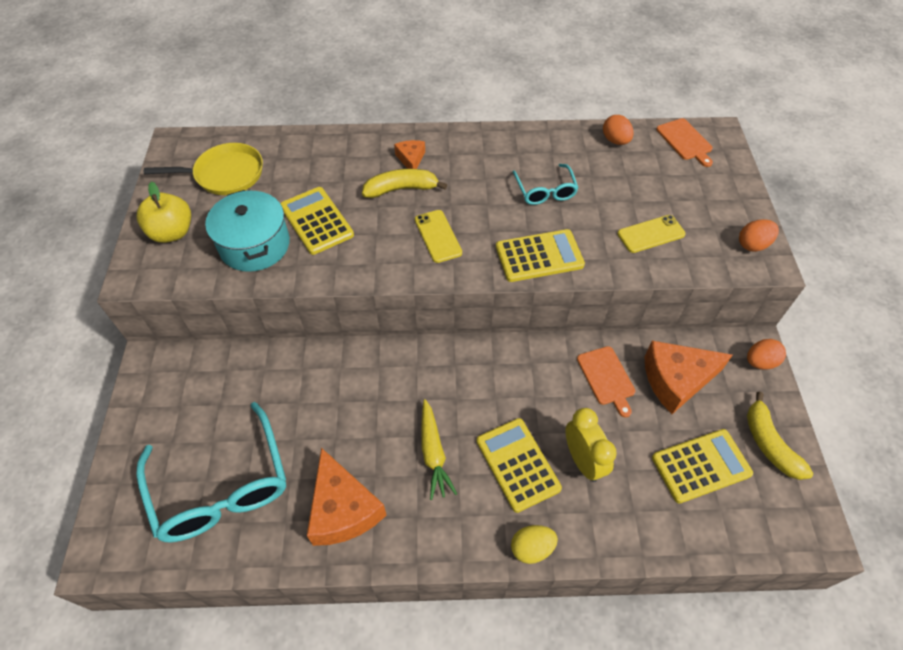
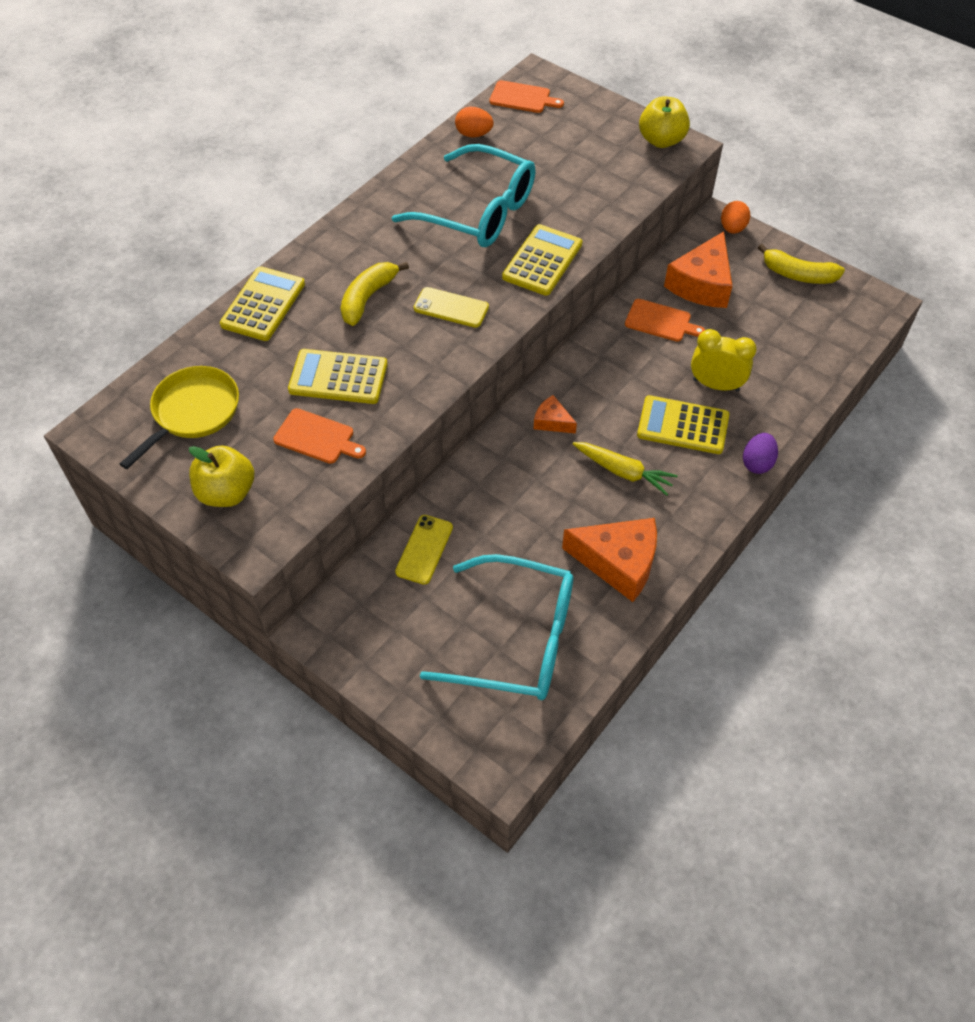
camera: 50 degrees left, 0 degrees up
(254, 245) = (317, 437): turquoise pot -> orange cutting board
(411, 159) = (338, 270): orange cheese -> orange cheese (552, 421)
(532, 548) = (757, 463): yellow egg -> purple egg
(545, 191) = (479, 212): turquoise glasses -> turquoise glasses, size x1.93
(651, 234) = (592, 184): yellow phone -> yellow phone (424, 549)
(701, 466) = (781, 323): yellow calculator -> yellow calculator (263, 304)
(753, 245) = (661, 140): orange egg -> yellow apple

